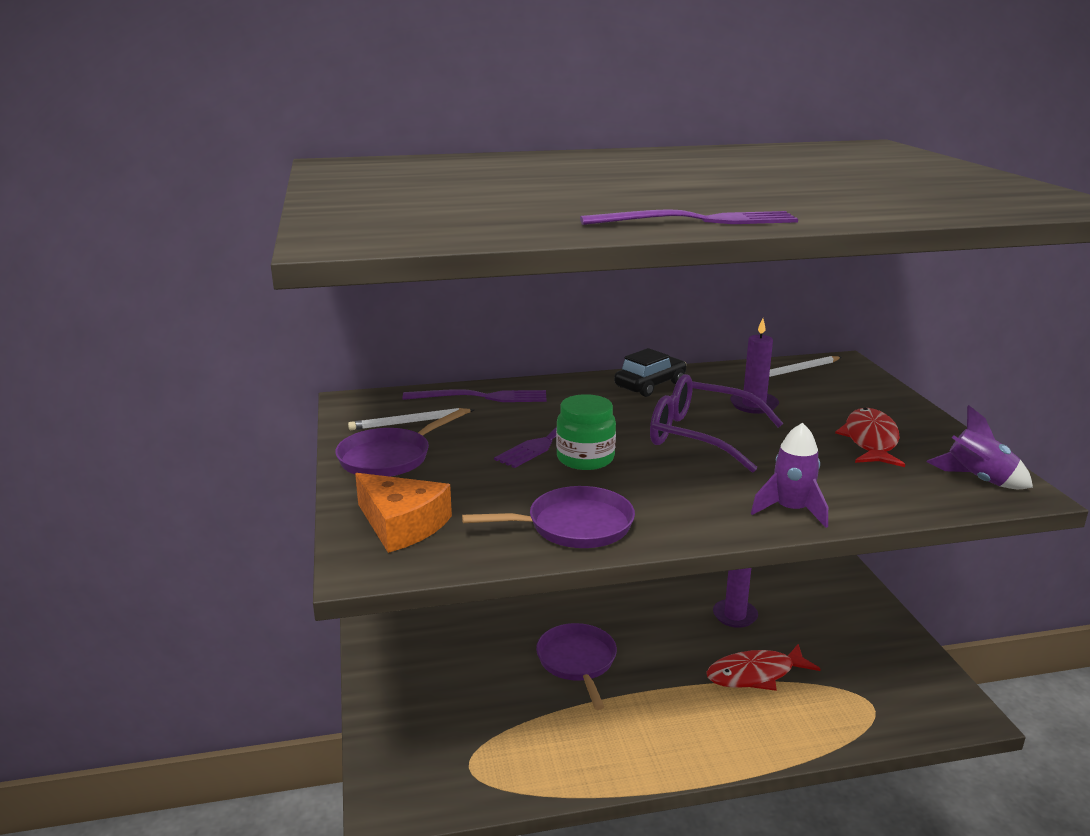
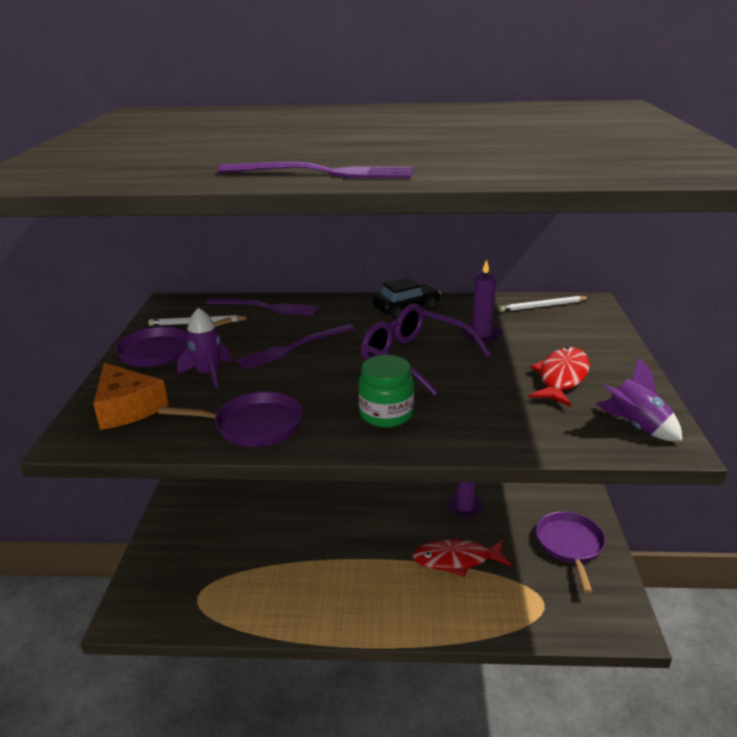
camera: 15 degrees right, 5 degrees up
(577, 661) = (320, 525): purple pan -> purple pan (569, 545)
(585, 458) = (306, 368): green jar -> green jar (386, 414)
(791, 510) = (442, 435): purple rocket -> purple rocket (208, 374)

